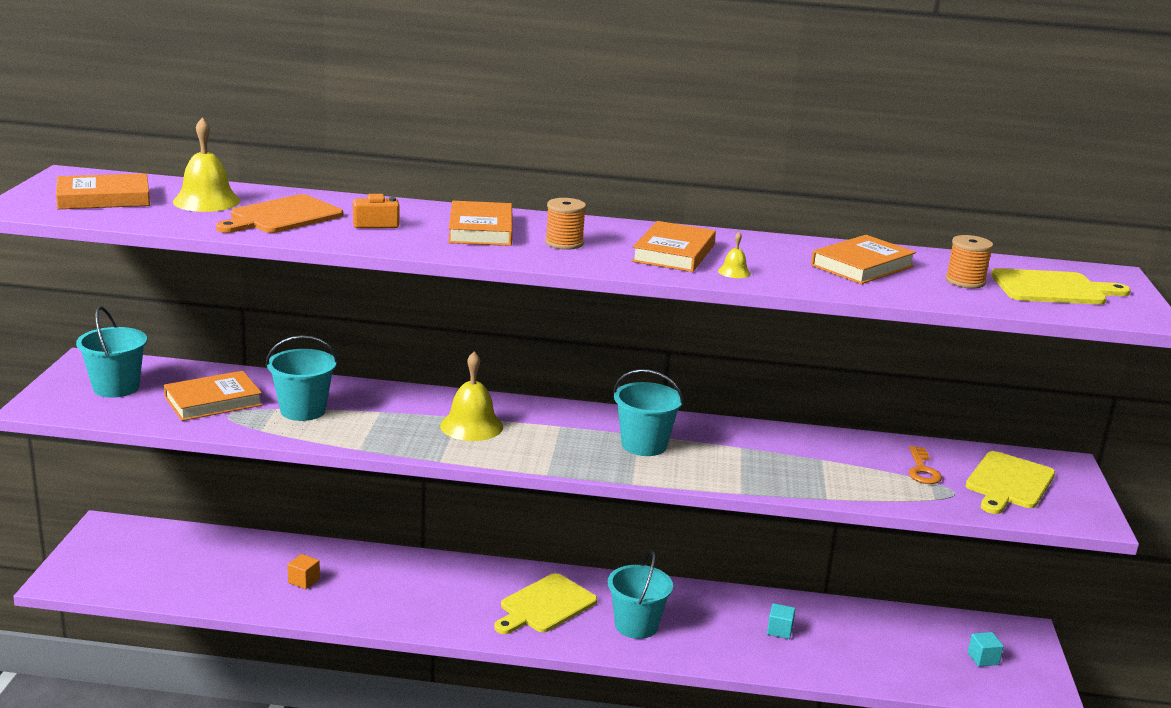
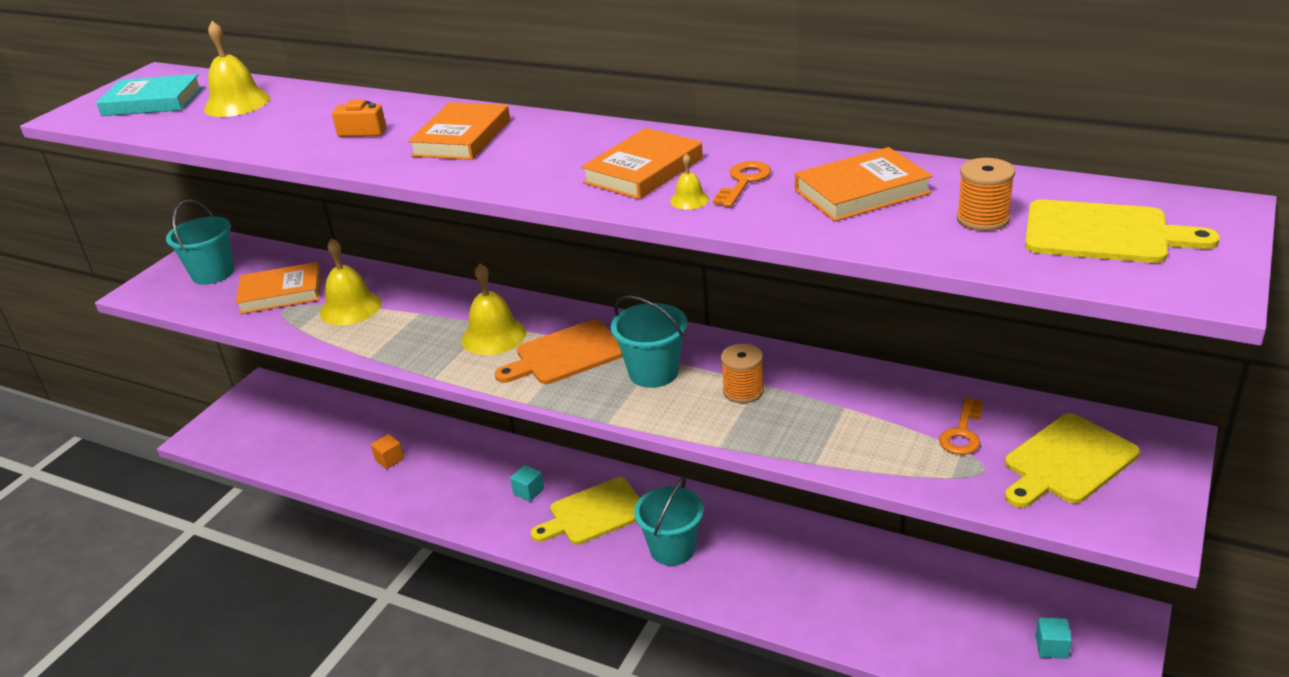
camera: 25 degrees right, 10 degrees up
(104, 198) = (152, 102): orange book -> turquoise book
(282, 216) = (286, 122): orange cutting board -> orange cutting board (565, 354)
(303, 410) = (350, 308): turquoise bucket -> yellow bell
(564, 243) = (533, 156): orange spool -> orange spool (743, 391)
(764, 260) = (743, 182): none -> orange key
(779, 630) = (824, 575): turquoise cube -> turquoise cube (528, 491)

